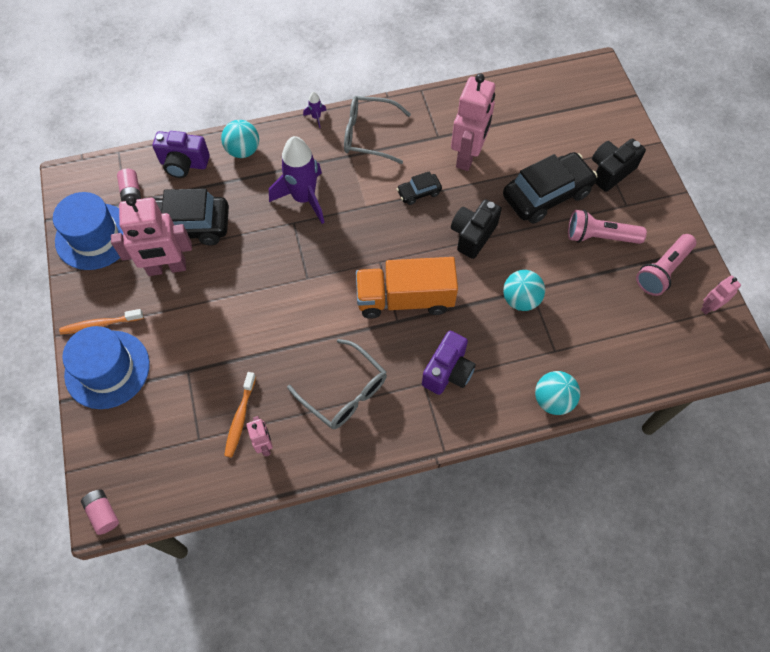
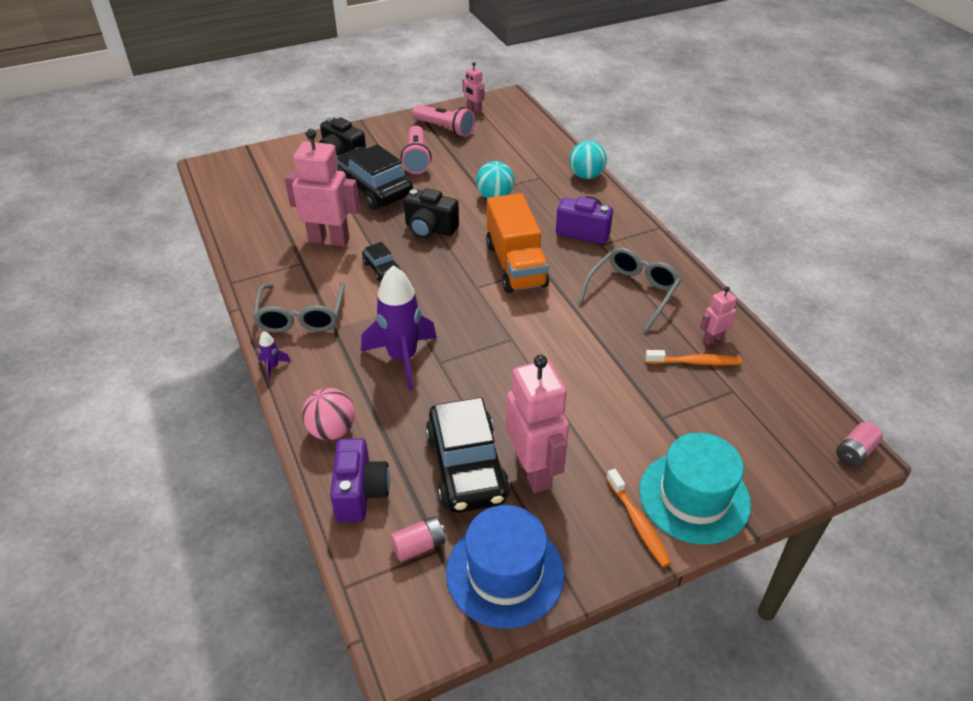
camera: 100 degrees left, 20 degrees down
(107, 369) = (694, 497): blue hat -> turquoise hat
(243, 150) = (332, 430): turquoise ball -> pink ball

